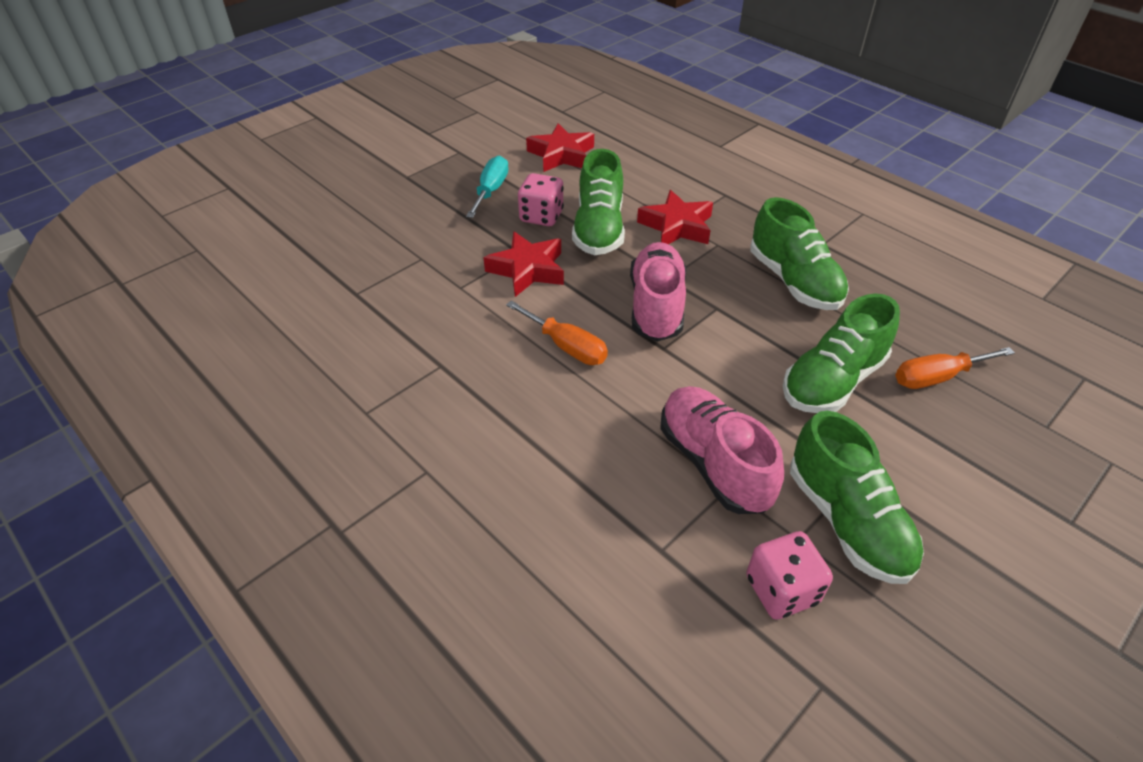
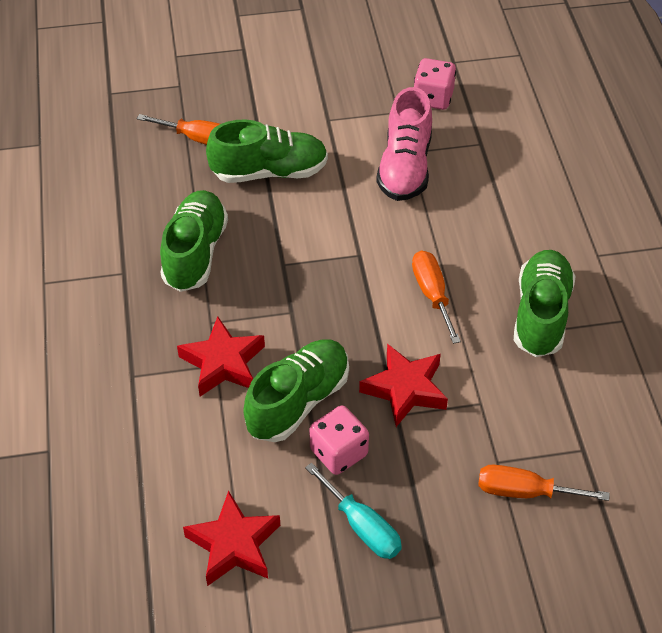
camera: 145 degrees left, 5 degrees up
(389, 250) = (524, 492): none -> orange screwdriver
(491, 191) = (362, 526): turquoise screwdriver -> turquoise screwdriver turned 90 degrees counterclockwise
(656, 306) = (329, 291): pink shoe -> none
(847, 521) = (361, 105): green shoe -> green shoe (540, 315)

